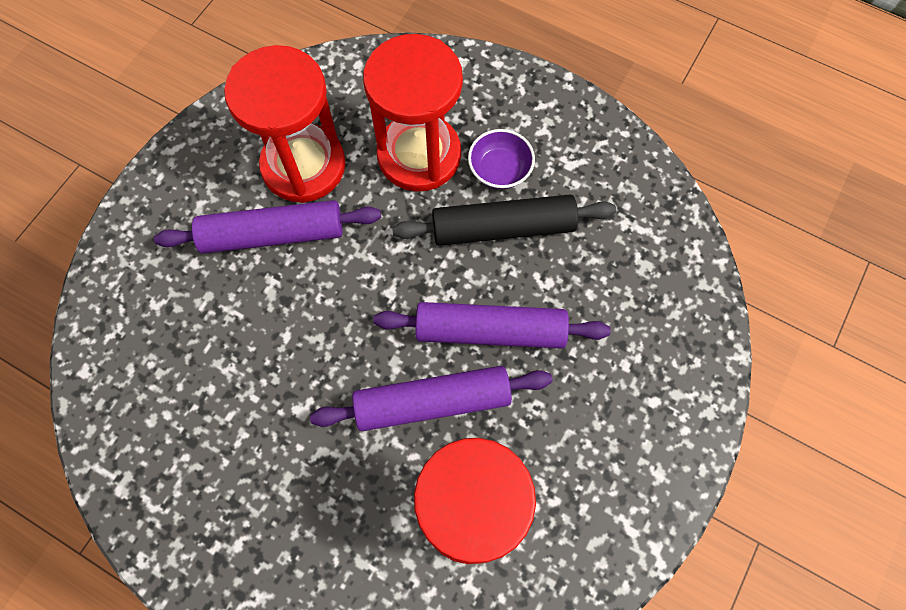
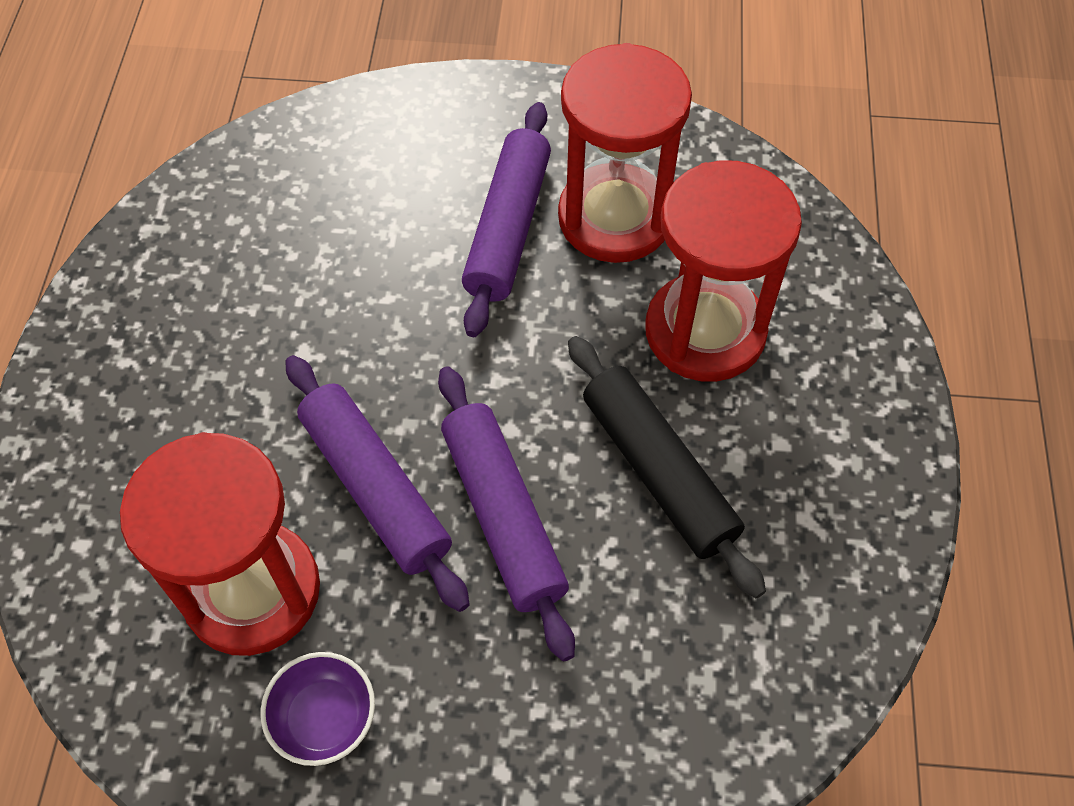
camera: 65 degrees right, 10 degrees down
(273, 234) = (508, 228): purple rolling pin -> purple rolling pin turned 45 degrees clockwise
(500, 170) = (741, 433): purple bowl -> purple bowl (324, 718)

